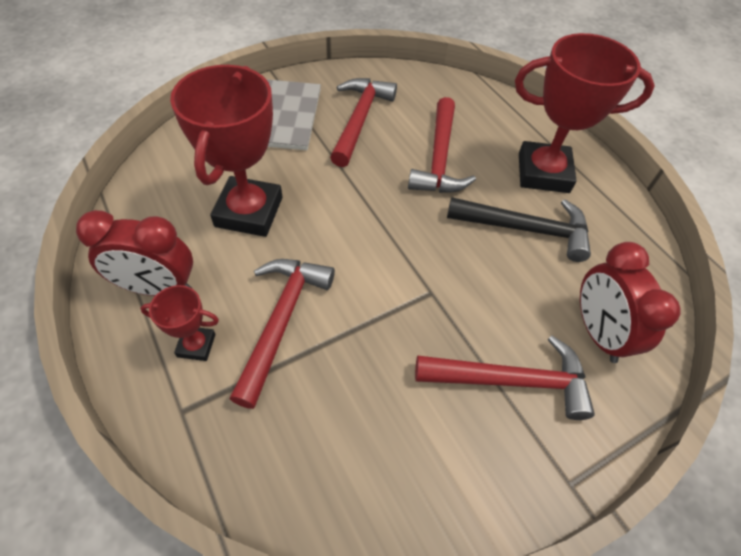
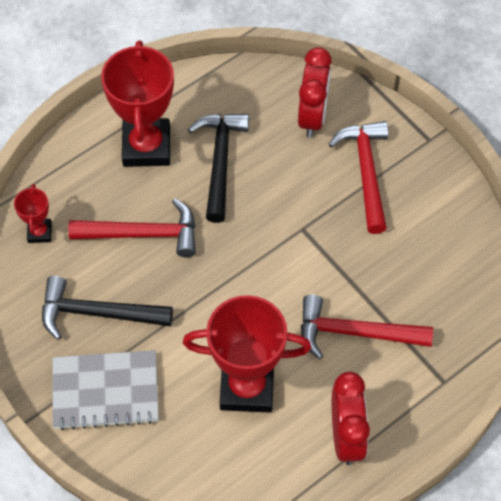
camera: 95 degrees left, 5 degrees up
(196, 345) = (391, 388): red trophy -> red trophy (39, 232)
(359, 119) = (97, 313): red hammer -> black hammer
(597, 332) = (312, 117): red clock -> red clock turned 60 degrees counterclockwise

